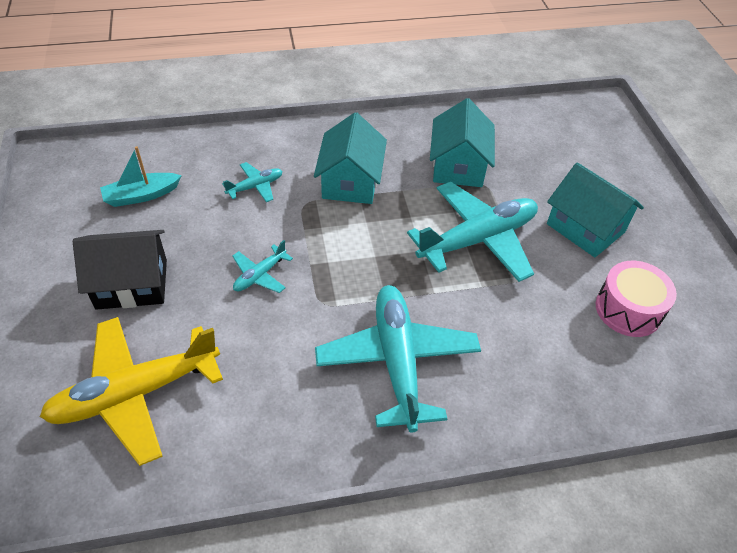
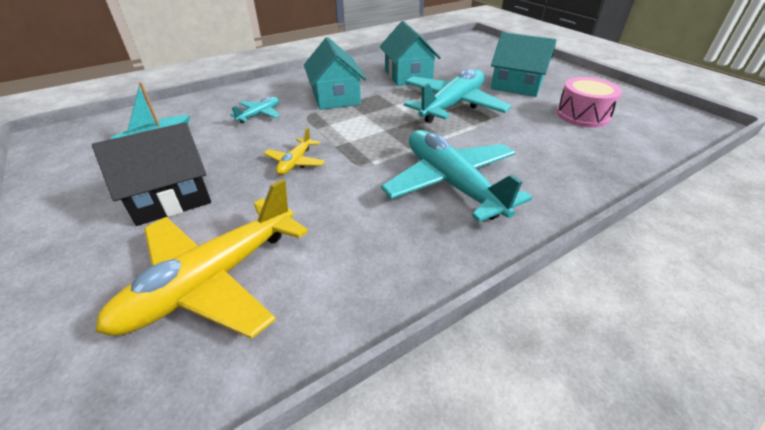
camera: 20 degrees left, 10 degrees down
(260, 275) = (295, 162): turquoise plane -> yellow plane

